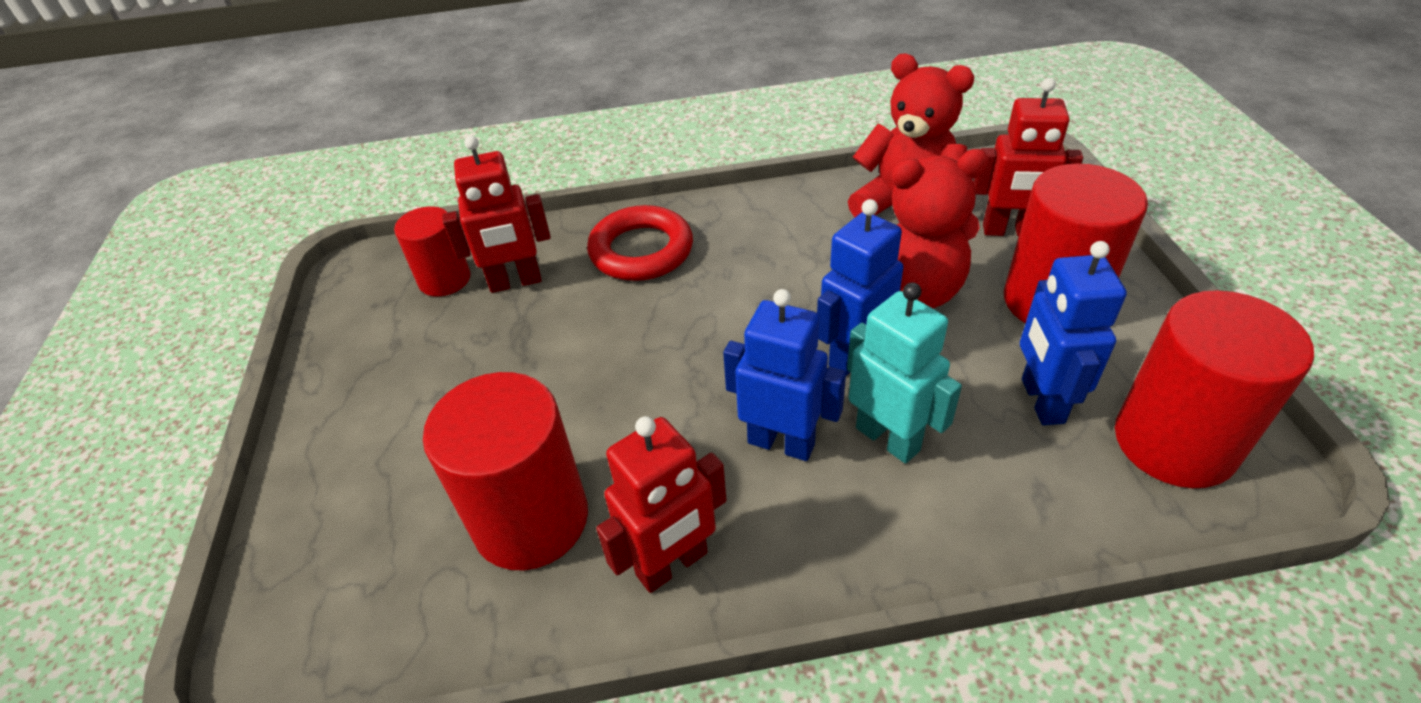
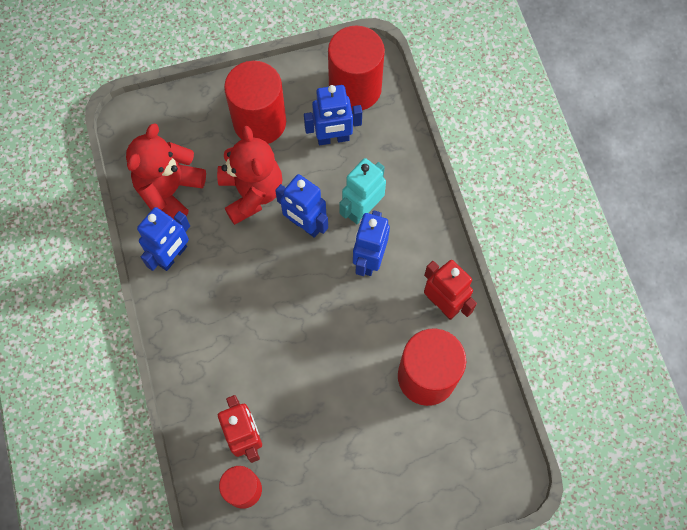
camera: 100 degrees left, 25 degrees up
(641, 250) = (213, 357): red ring -> none
(801, 212) = (173, 256): none -> blue robot
(1009, 231) = (196, 135): red robot -> none

